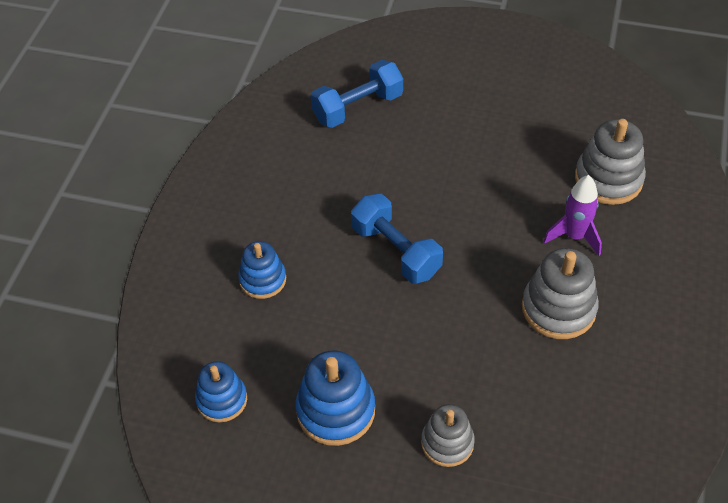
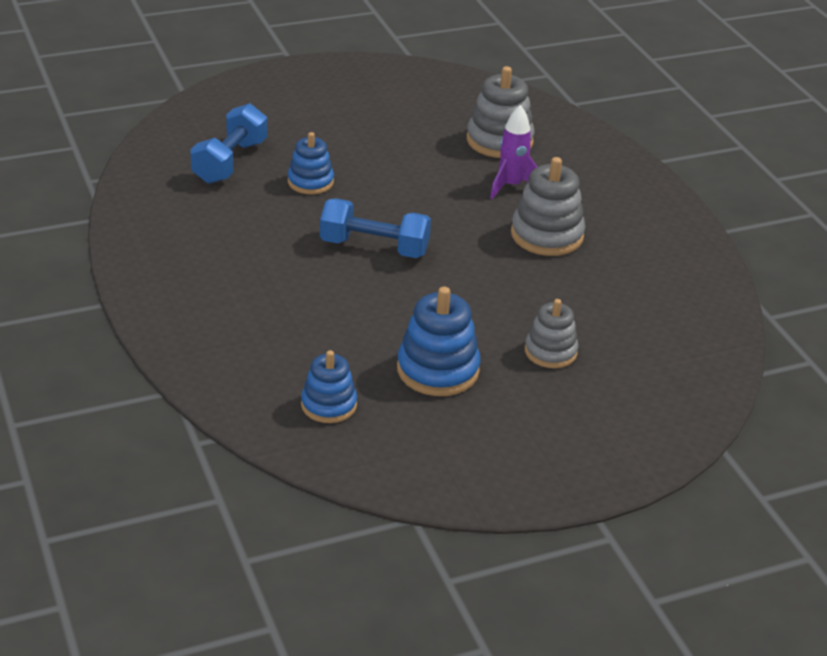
camera: 40 degrees left, 15 degrees down
(263, 279) = (274, 310): blue stacking toy -> blue stacking toy (310, 182)

